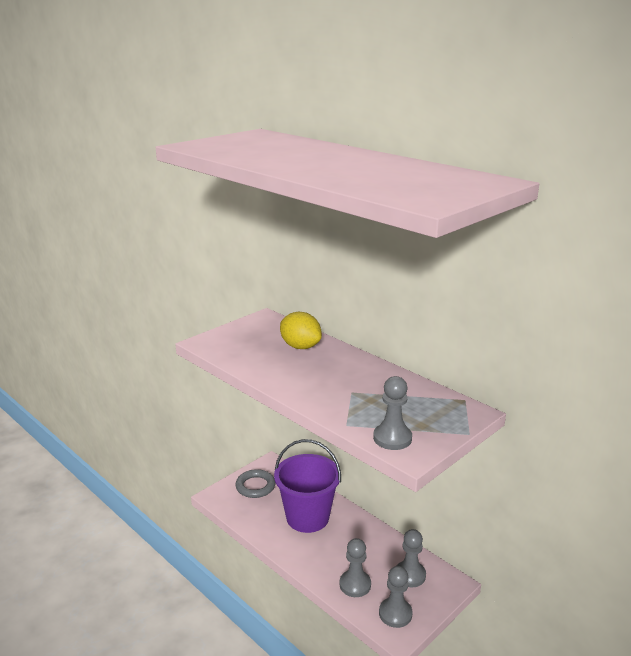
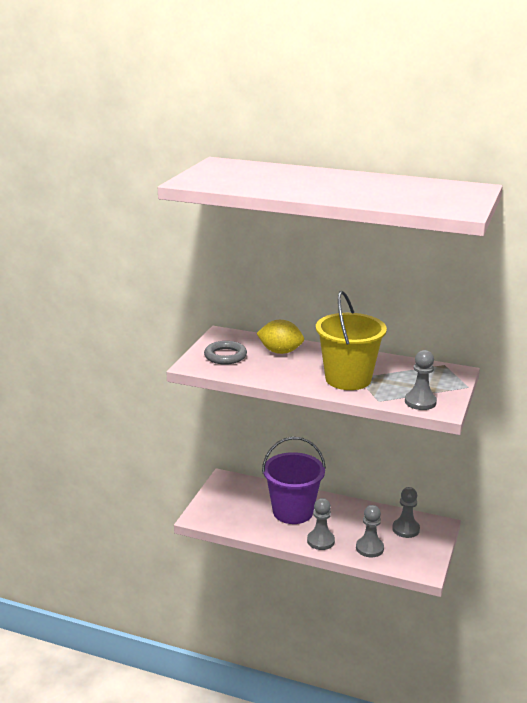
camera: 25 degrees left, 0 degrees up
(255, 486) = (227, 500): grey ring -> grey ring (225, 356)
(338, 391) = (348, 379): none -> yellow bucket
(395, 614) = (414, 558): grey pawn -> grey pawn (320, 541)

